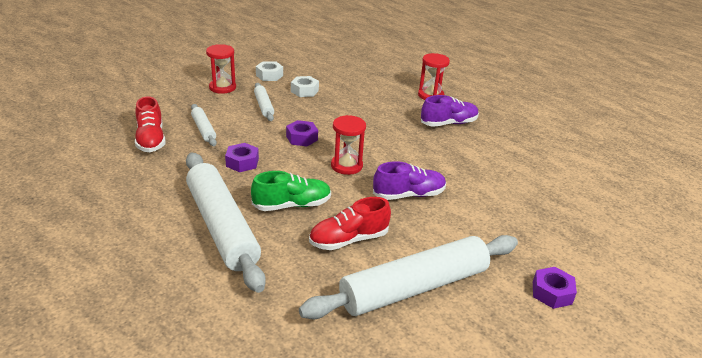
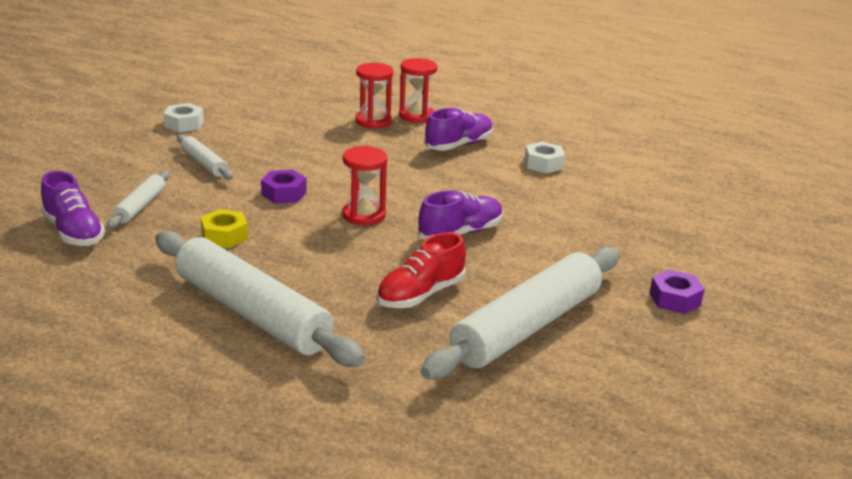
camera: 20 degrees left, 5 degrees down
(151, 140) = (73, 232): red shoe -> purple shoe
(203, 129) = (140, 206): white rolling pin -> white rolling pin turned 60 degrees clockwise
(222, 87) = (127, 150): red hourglass -> red hourglass (373, 121)
(242, 162) = (224, 236): purple nut -> yellow nut
(292, 205) = (325, 272): green shoe -> none
(304, 91) = (247, 136): white nut -> white nut (543, 164)

